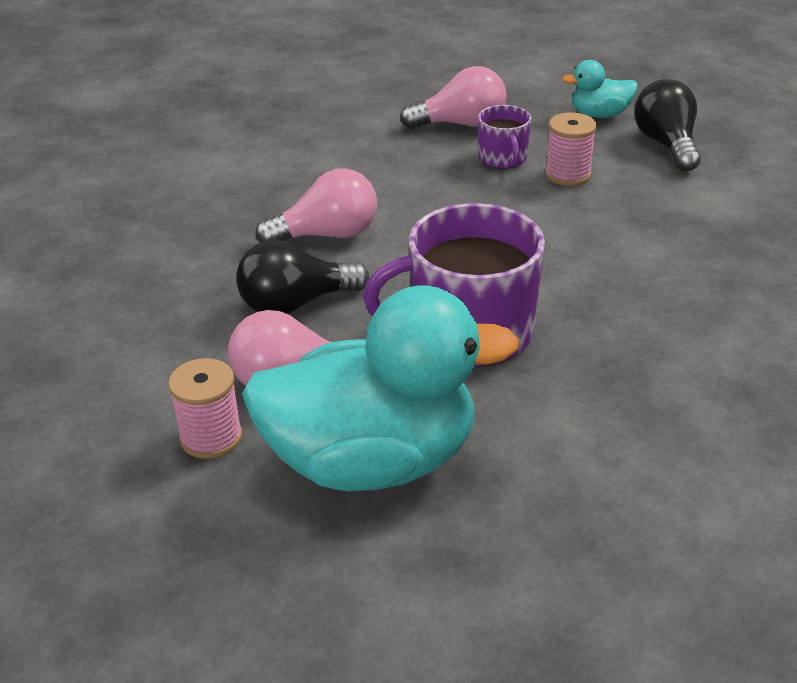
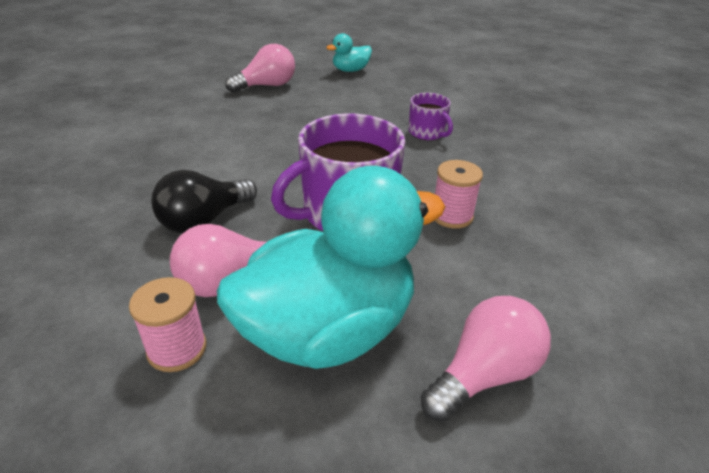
camera: 25 degrees left, 0 degrees up
(327, 235) = (206, 167): pink light bulb -> pink light bulb (484, 374)
(503, 158) = (305, 101): purple mug -> purple mug (427, 133)
(567, 174) = (352, 105): pink spool -> pink spool (452, 216)
(666, 145) = (400, 81): black light bulb -> none

